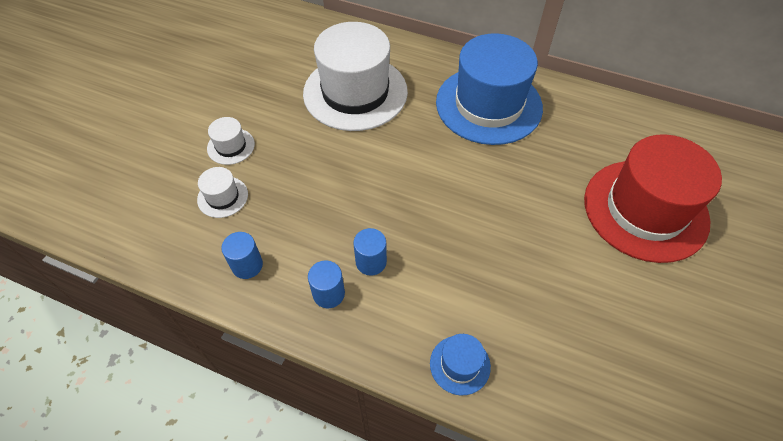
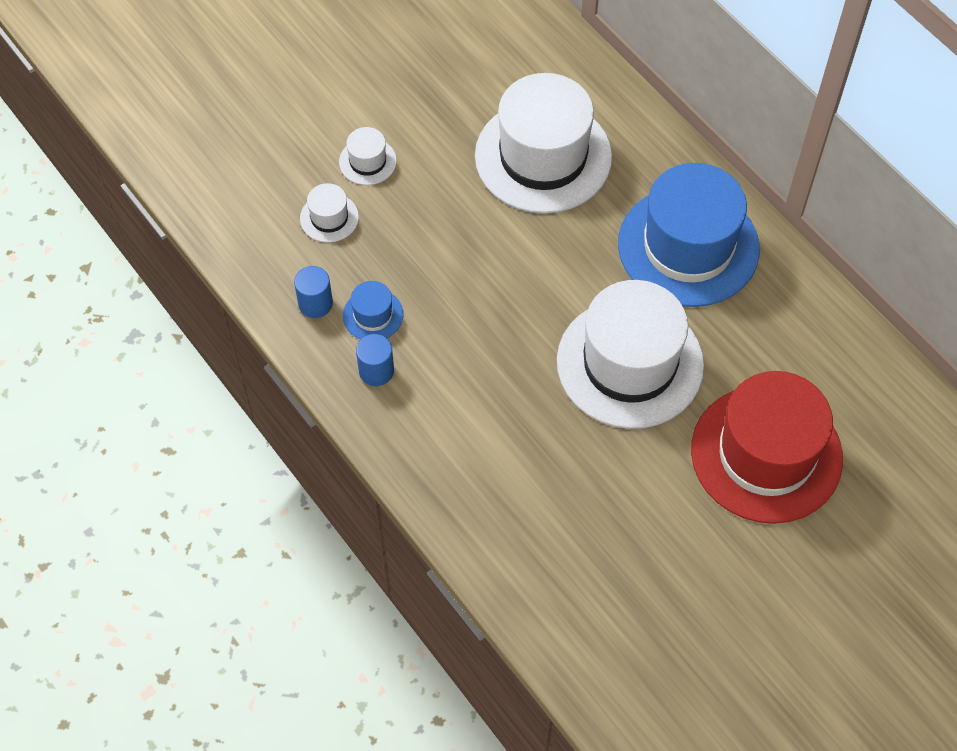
camera: 30 degrees right, 5 degrees up
(371, 262) = (436, 360): blue cylinder -> none
(460, 365) = (456, 498): blue hat -> blue hat (373, 315)
(510, 194) = (630, 363): none -> white hat

